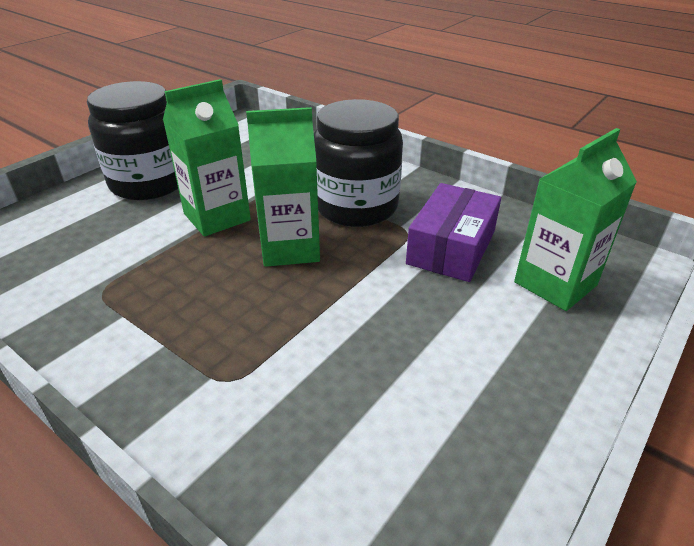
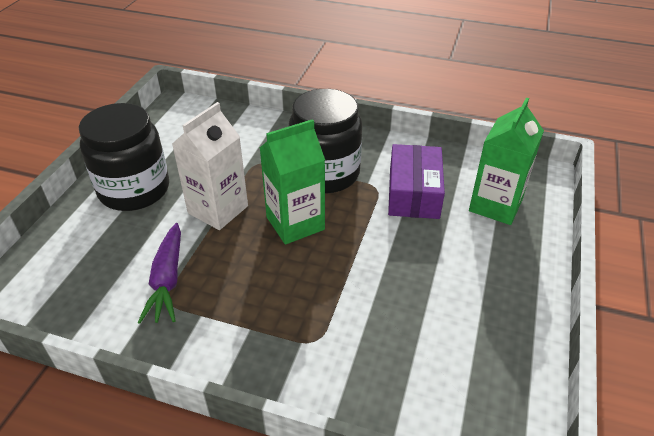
camera: 20 degrees left, 5 degrees up
(115, 272) = (167, 280): none -> purple carrot
(217, 217) = (218, 209): green carton -> white carton

